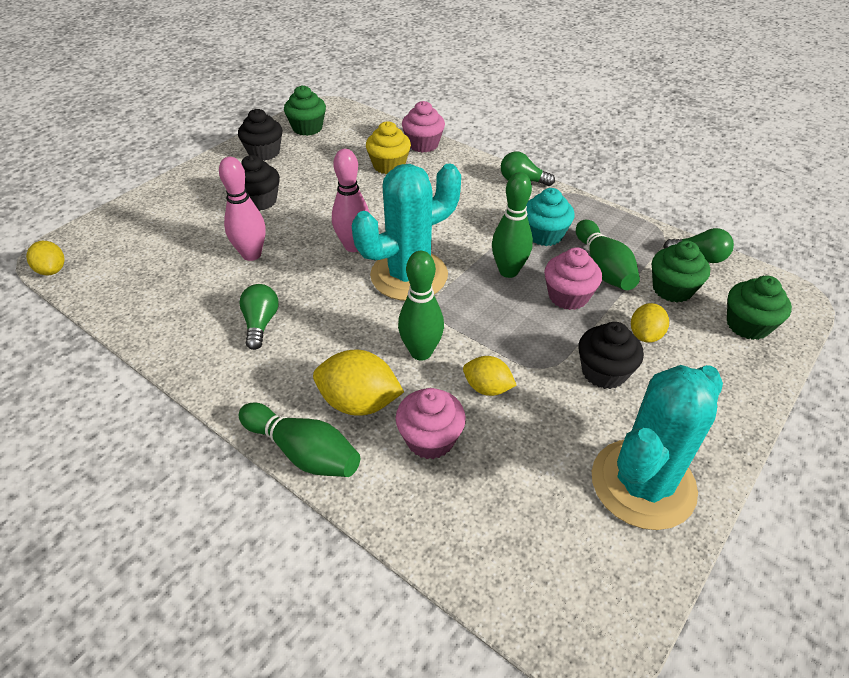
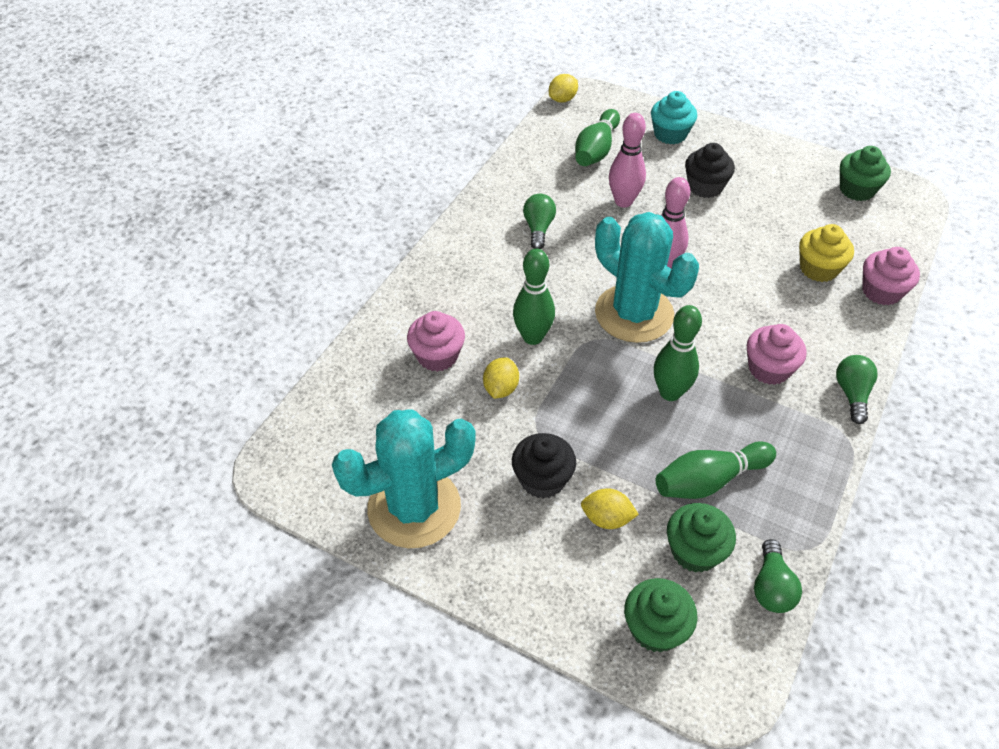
camera: 80 degrees right, 5 degrees up
(260, 323) = (538, 228): green light bulb -> green light bulb turned 75 degrees counterclockwise
(264, 152) = (789, 169): black cupcake -> none
(303, 452) = (412, 283): green bowling pin -> green bowling pin (596, 150)
(359, 403) = (466, 306): yellow lemon -> none
(544, 235) = (749, 422): turquoise cupcake -> turquoise cupcake (670, 134)
(568, 296) = (647, 447): pink cupcake -> pink cupcake (769, 369)
(643, 484) = (414, 508): turquoise cactus -> turquoise cactus turned 60 degrees counterclockwise

